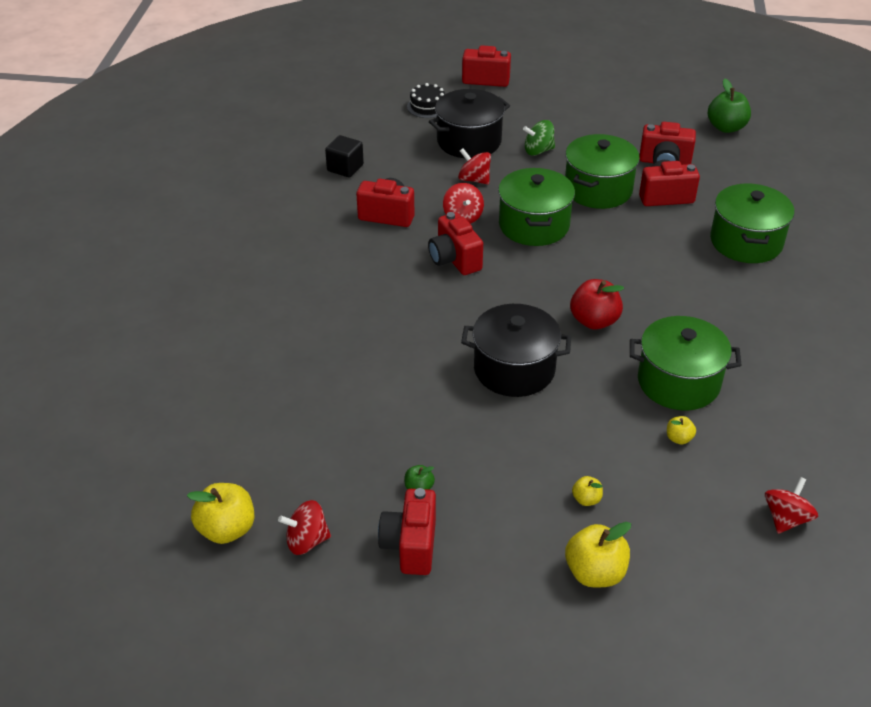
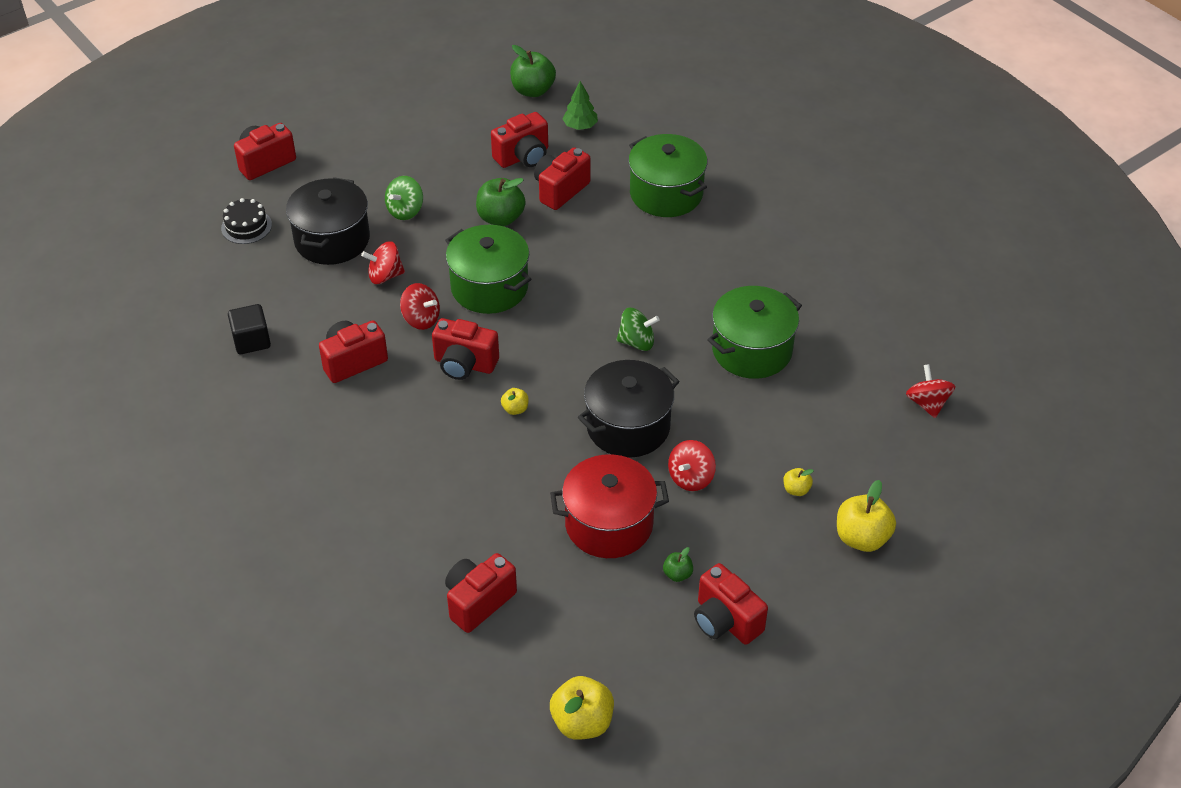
camera: 45 degrees left, 5 degrees up
(268, 404) = (478, 602): none -> red camera
(306, 541) = (651, 680): red spinning top -> red spinning top (691, 478)
(416, 420) = (609, 524): none -> red pot
(594, 321) = (637, 342): red apple -> green spinning top
(598, 189) = (500, 218): green pot -> green apple
(679, 438) = (801, 395): yellow apple -> yellow apple (515, 409)
(734, 166) = (580, 126): none -> green tree

